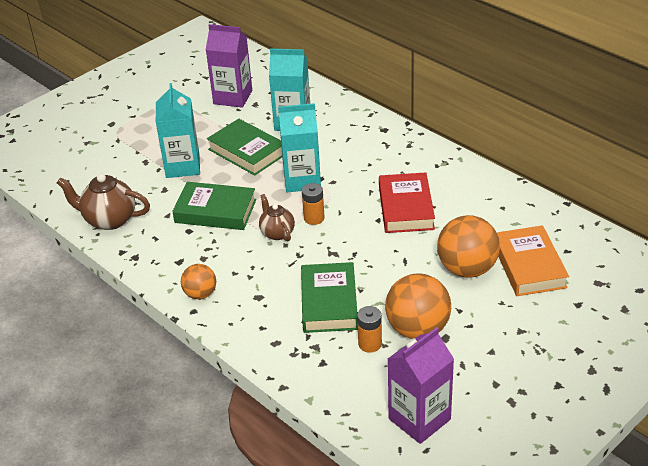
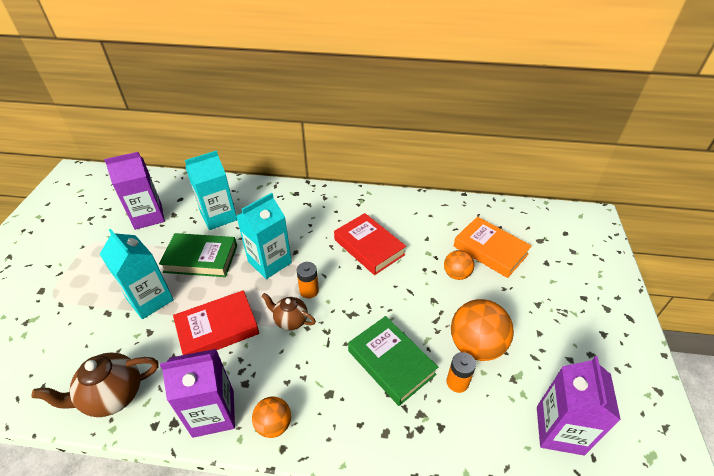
camera: 40 degrees left, 5 degrees up
(165, 265) = (213, 413): none -> purple carton
(215, 211) = (218, 328): green book -> red book
(467, 269) = (456, 274): orange ball -> orange ball, size x0.57

